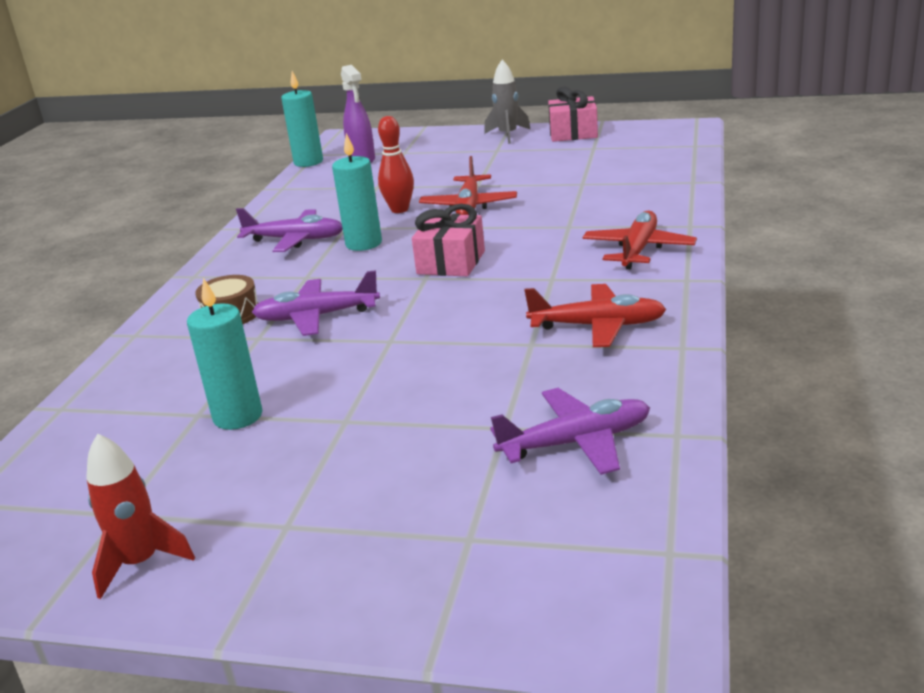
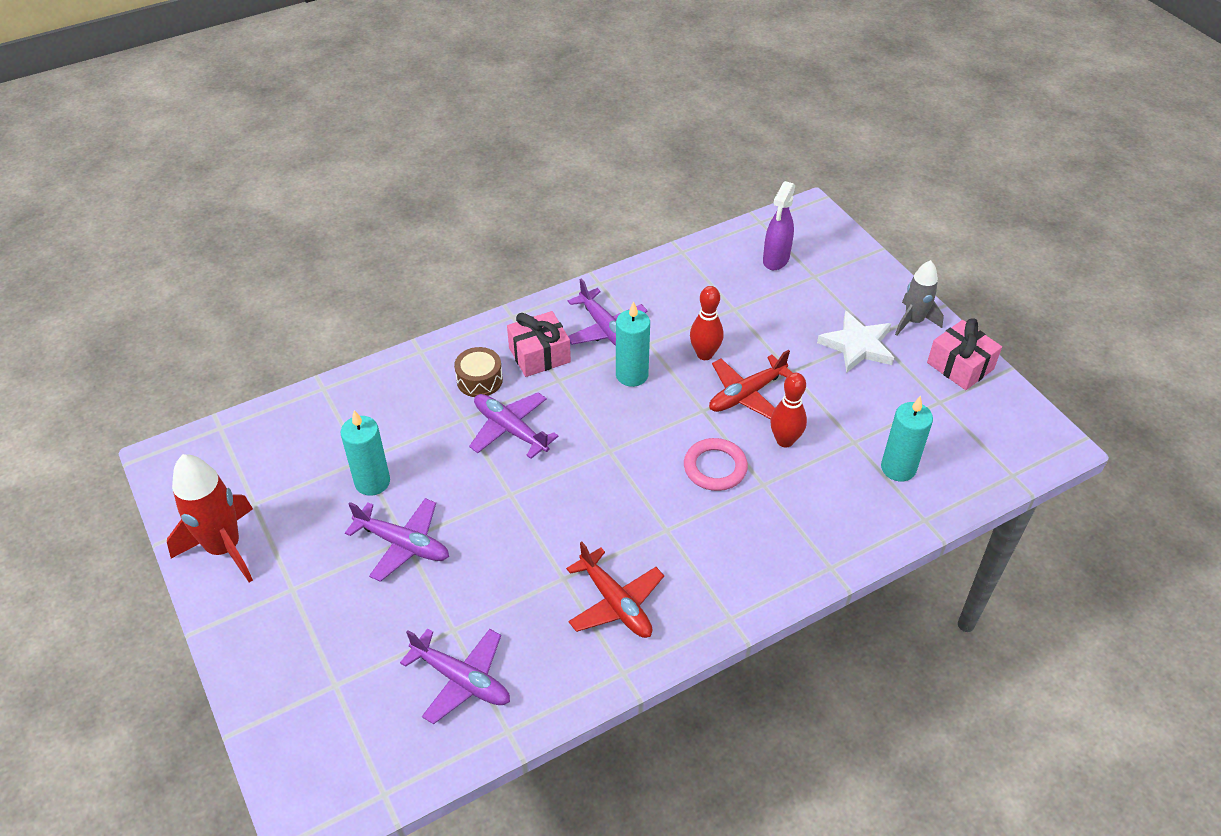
camera: 45 degrees right, 20 degrees up
(141, 562) = (224, 548): red rocket -> red rocket, size x1.56
(308, 162) = (741, 229): turquoise candle -> turquoise candle (898, 468)
(349, 423) = (403, 544): none -> purple plane
(451, 262) = (643, 450): pink gift -> pink gift (539, 355)
(495, 157) = (857, 345): none -> white star
(520, 239) = (715, 467): none -> pink ring
(539, 206) = (785, 440): none -> red bowling pin
(638, 250) = (757, 557): red plane -> none

